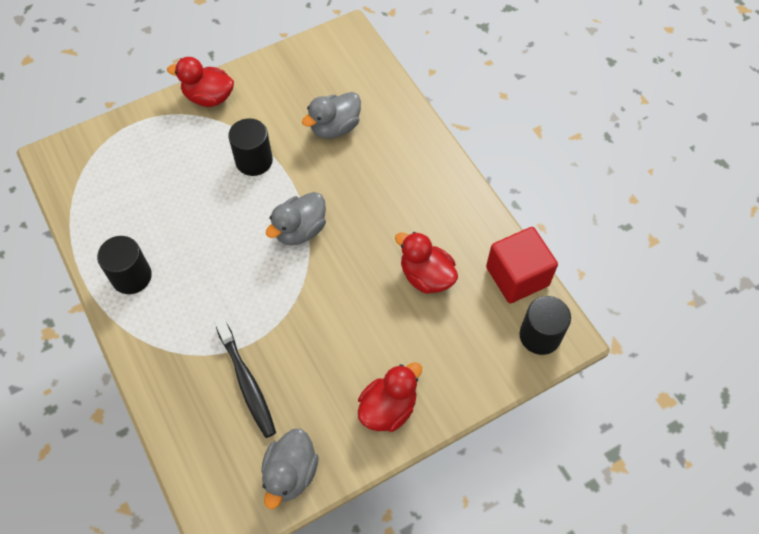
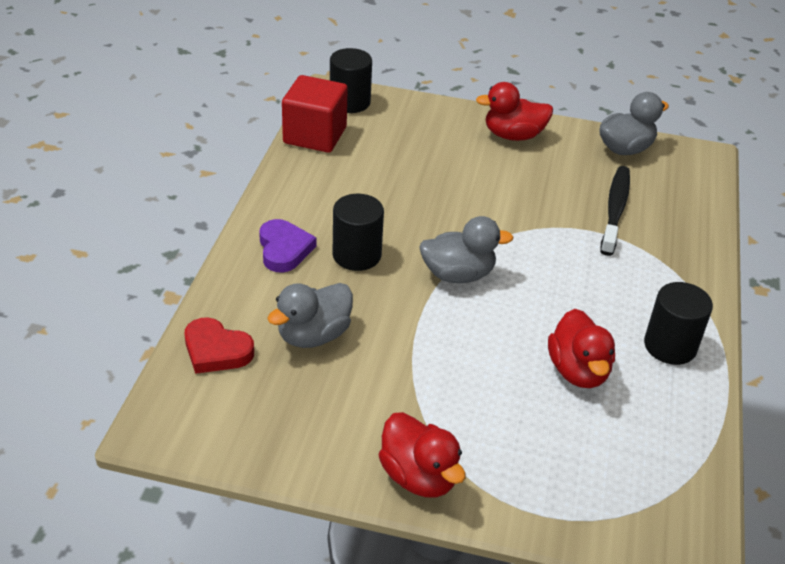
camera: 140 degrees left, 20 degrees down
(254, 161) = (438, 364): black cylinder -> black cylinder (356, 255)
(335, 127) = (313, 335): grey duck -> grey duck turned 135 degrees clockwise
(370, 84) = (216, 350): none -> red heart
(415, 166) = (284, 249): none -> purple heart
(426, 276) = (386, 177): red duck -> red duck (578, 371)

